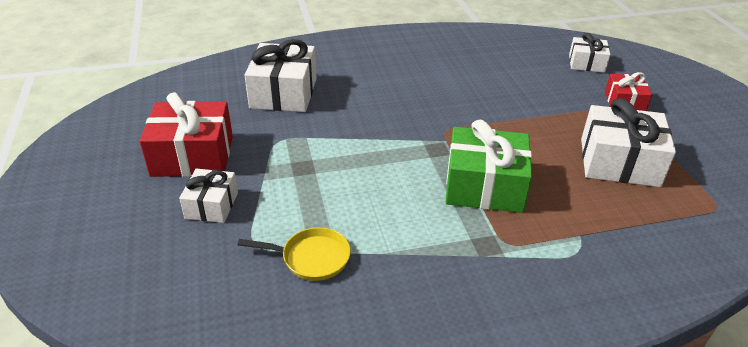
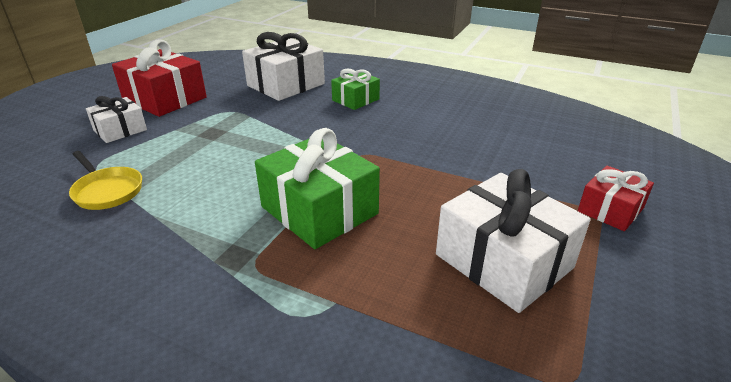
camera: 40 degrees right, 5 degrees down
(366, 84) = (355, 100): none -> green gift
(586, 63) = (617, 157): white gift -> none

